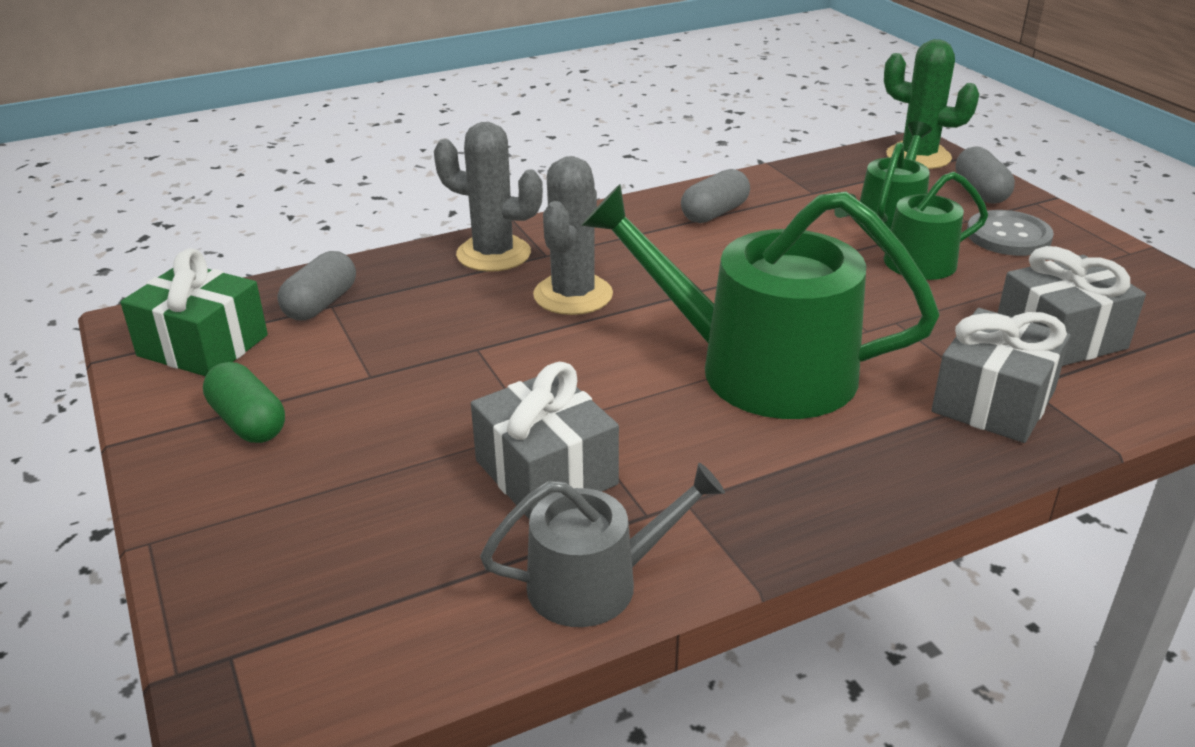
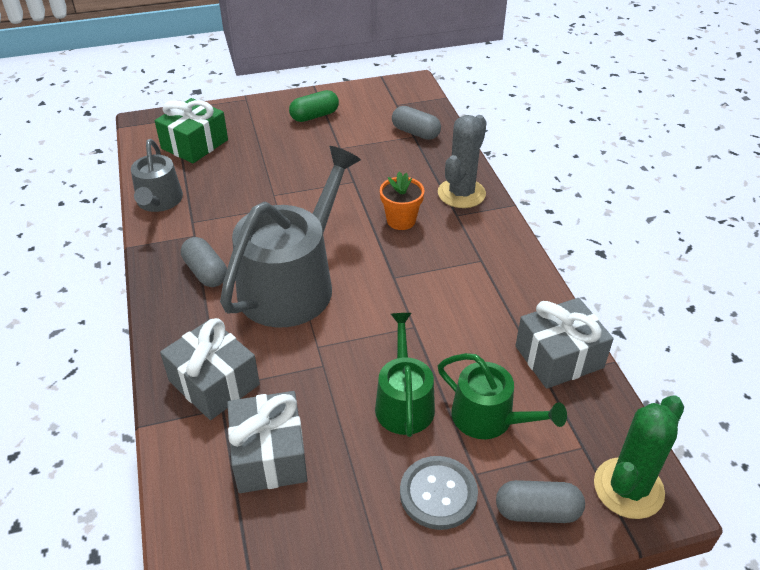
camera: 100 degrees right, 10 degrees up
(203, 345) = (384, 101): green gift -> green gift (195, 144)
(546, 472) = (237, 195): grey gift -> grey gift (559, 357)
(573, 295) = (401, 220): grey cactus -> orange flower pot
(714, 213) = (509, 305): grey capsule -> grey capsule (206, 272)
(758, 368) = (293, 283): green watering can -> grey watering can

